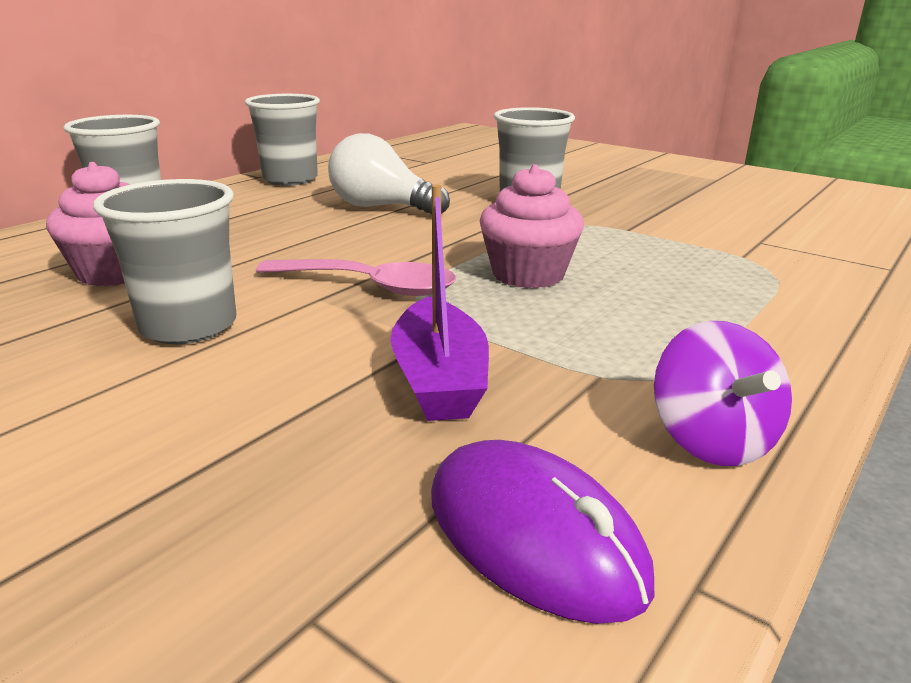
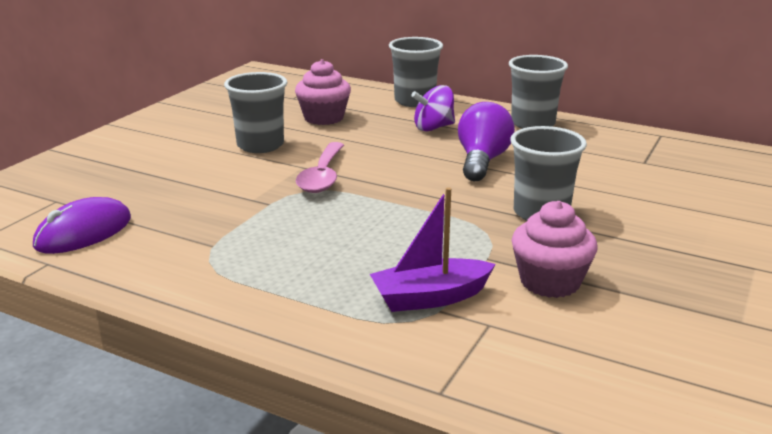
camera: 80 degrees right, 0 degrees up
(381, 207) = (482, 161): white light bulb -> purple light bulb
(439, 380) = (206, 205): purple boat -> purple boat (430, 297)
(528, 274) = (358, 220): pink cupcake -> pink cupcake (550, 282)
(711, 440) = (144, 273): purple spinning top -> purple spinning top (433, 128)

